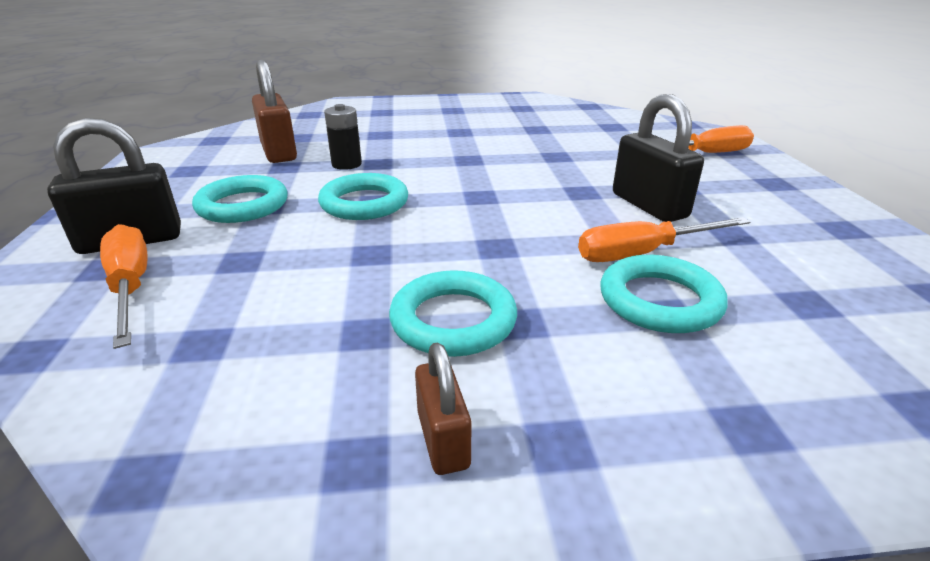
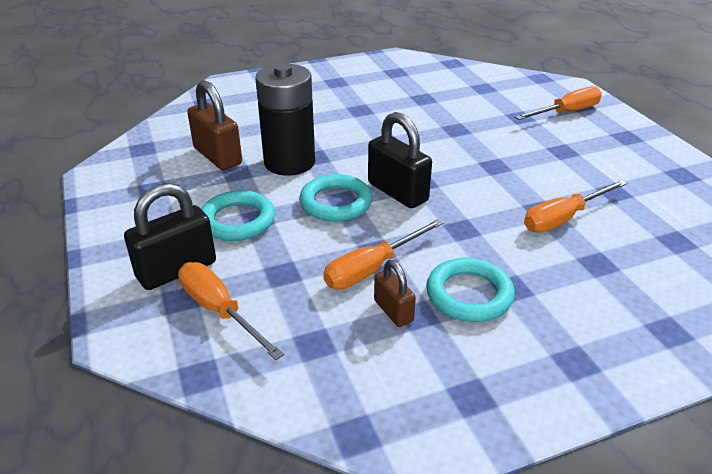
camera: 15 degrees left, 5 degrees up
(346, 164) = (289, 162): black battery -> black battery, size x1.97
(350, 271) = (372, 268): none -> orange screwdriver
(443, 439) = (512, 374): brown padlock -> brown padlock (393, 311)
(649, 205) = (548, 173): black padlock -> black padlock (397, 192)
(659, 301) = (589, 256): turquoise ring -> none

